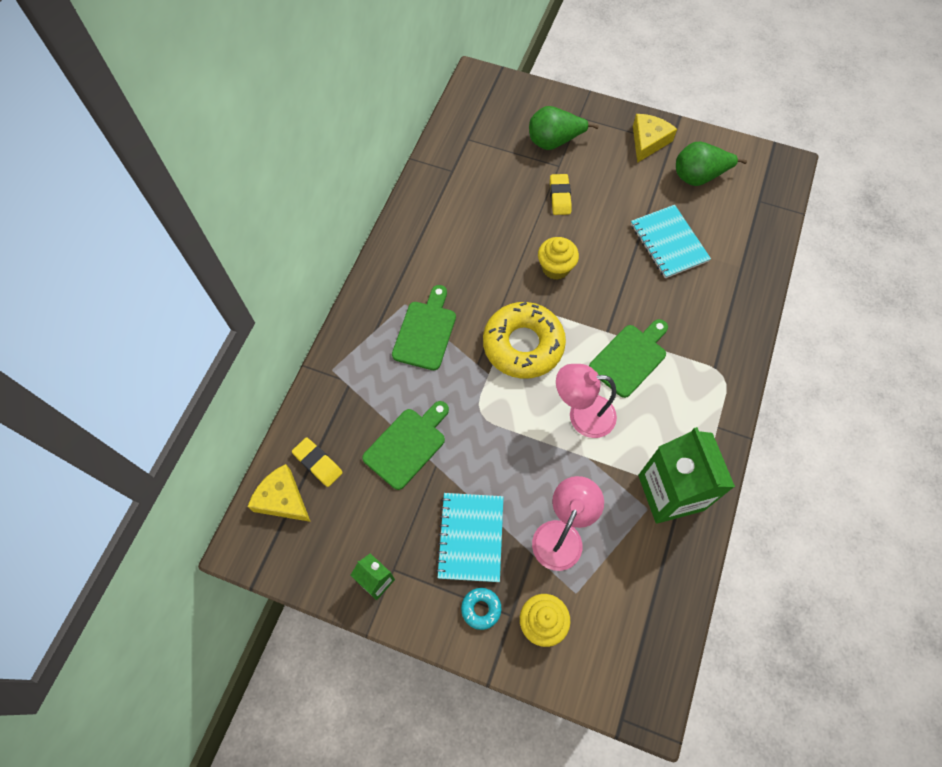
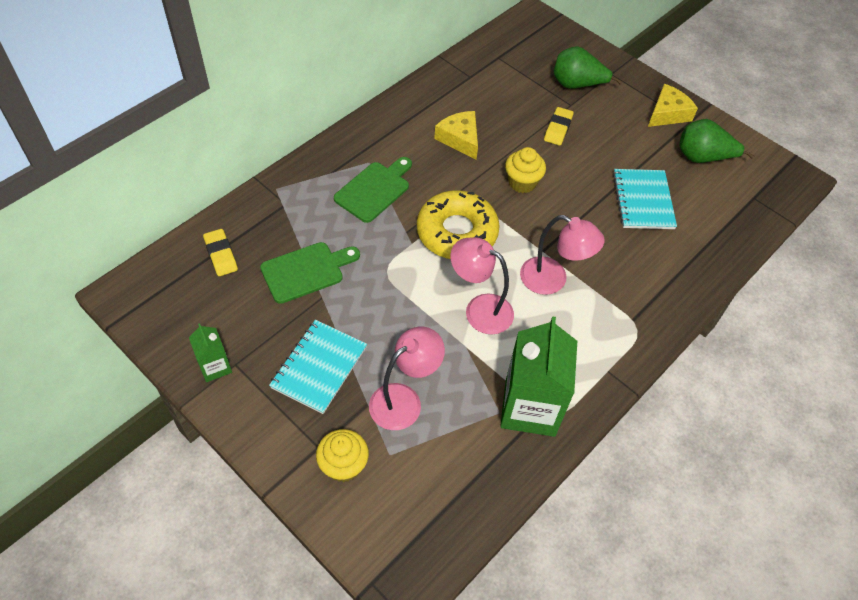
camera: 20 degrees right, 10 degrees down
(283, 499) = (175, 270): yellow cheese -> yellow cheese (460, 139)
(481, 609) = (294, 429): turquoise donut -> none
(630, 358) = (552, 280): green cutting board -> pink lamp

